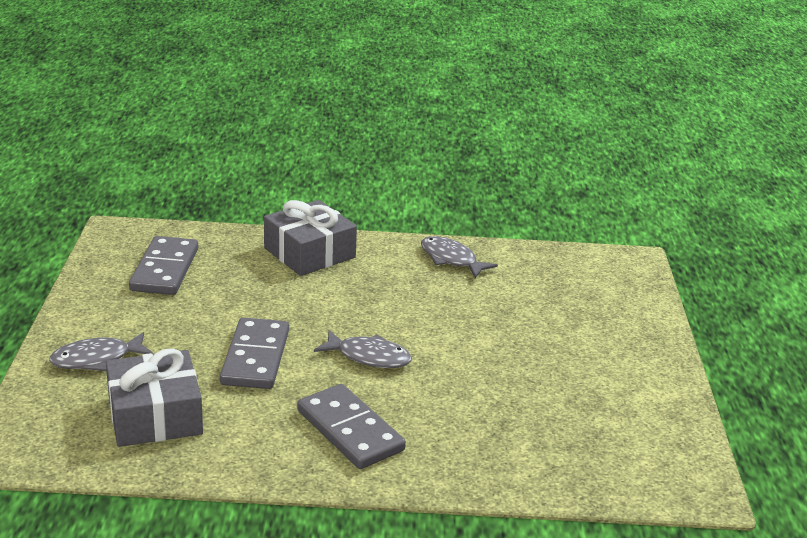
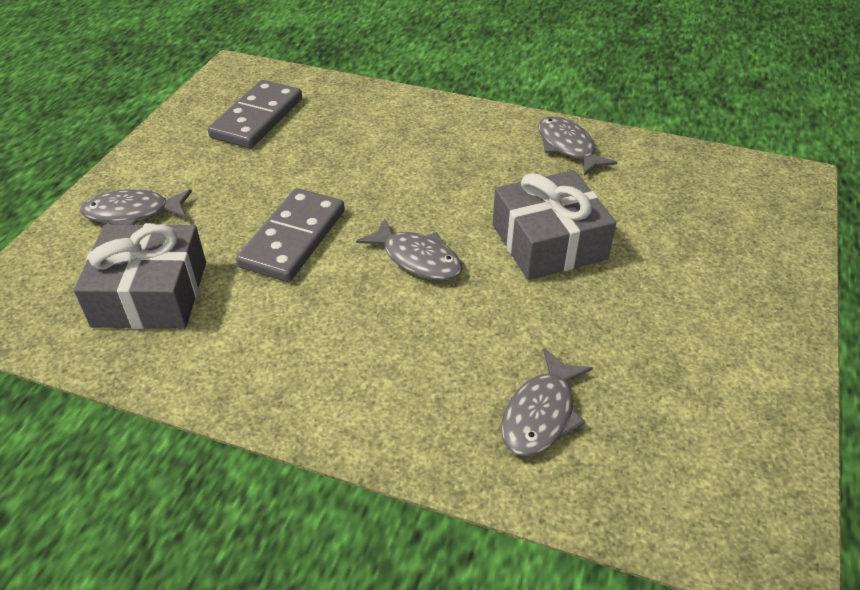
camera: 20 degrees right, 15 degrees up
(309, 253) = (414, 118): grey gift -> grey gift (549, 242)
(350, 430) = (349, 356): grey domino -> none
(514, 442) = (541, 414): none -> grey fish

